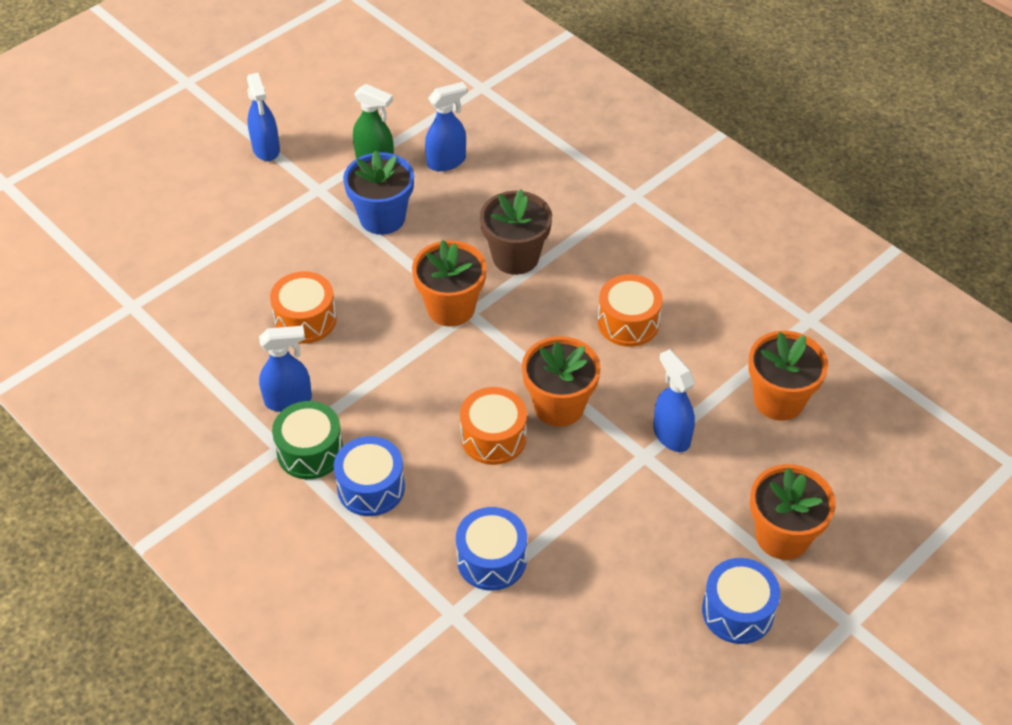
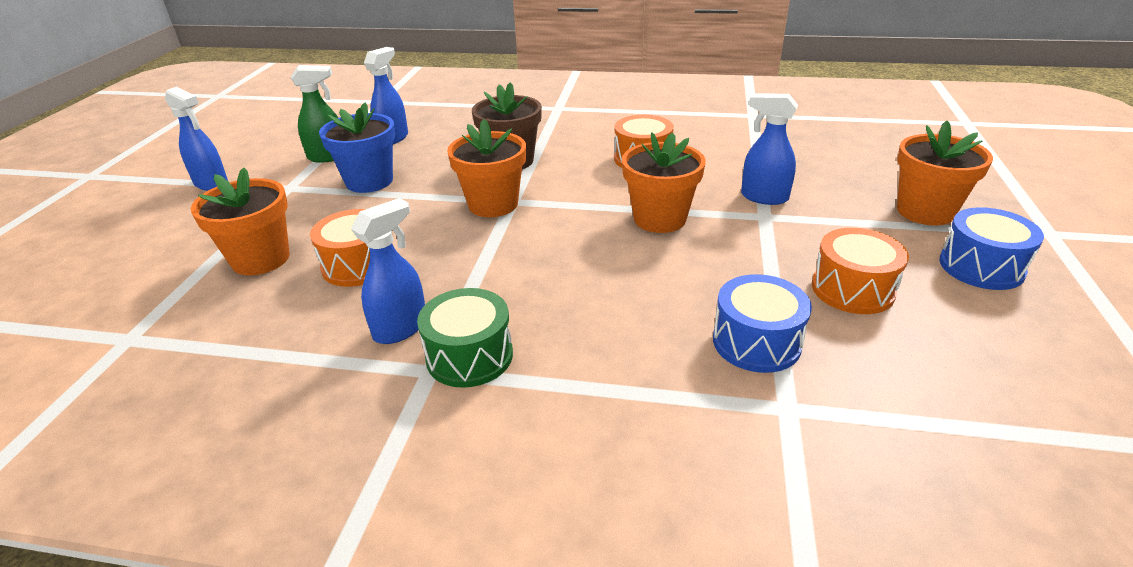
camera: 35 degrees left, 15 degrees down
(371, 487) = (569, 351): blue drum -> none
(493, 437) = (635, 260): orange drum -> orange drum (852, 289)
(779, 400) = (799, 152): orange flower pot -> orange flower pot (261, 259)

